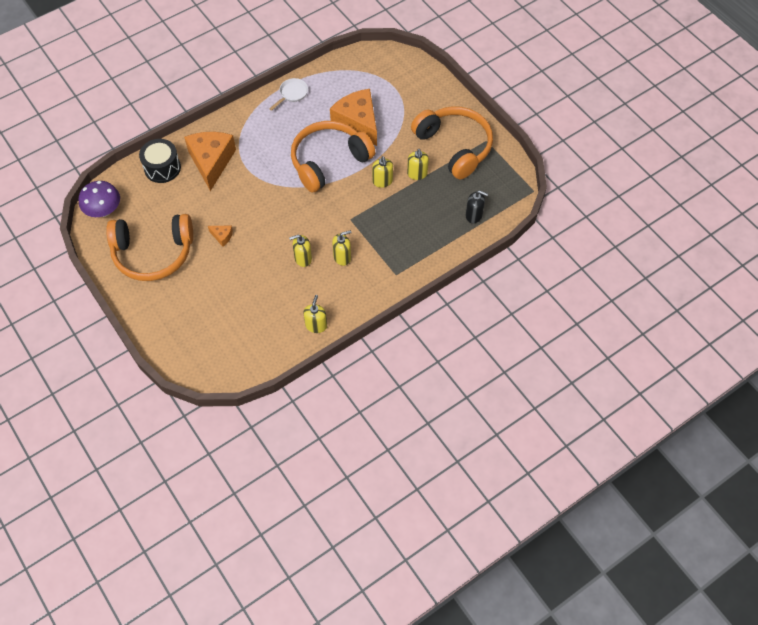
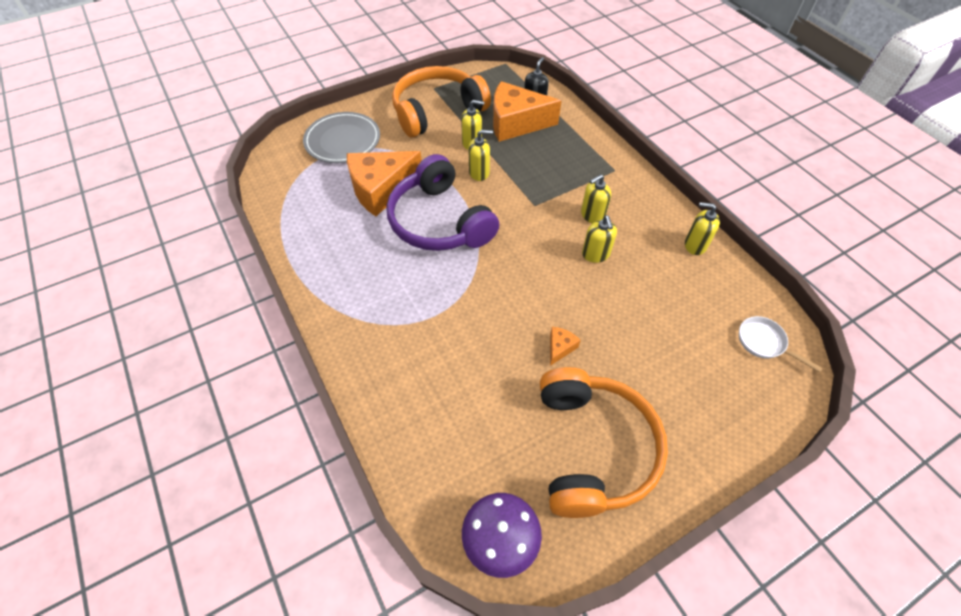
camera: 85 degrees left, 5 degrees down
(162, 168) = (417, 437): black drum -> none
(211, 162) = (417, 361): orange cheese -> orange cheese (516, 123)
(292, 94) = (309, 256): white pan -> white pan (764, 343)
(329, 161) = (440, 221): orange headphones -> purple headphones
(342, 257) = (592, 215): yellow soap dispenser -> yellow soap dispenser turned 105 degrees counterclockwise
(409, 91) = (342, 140): none -> grey plate

